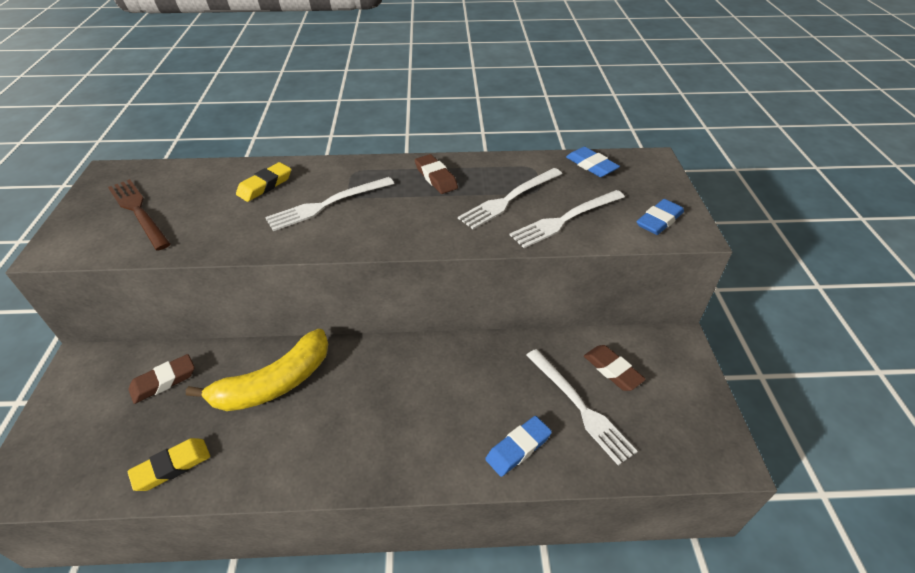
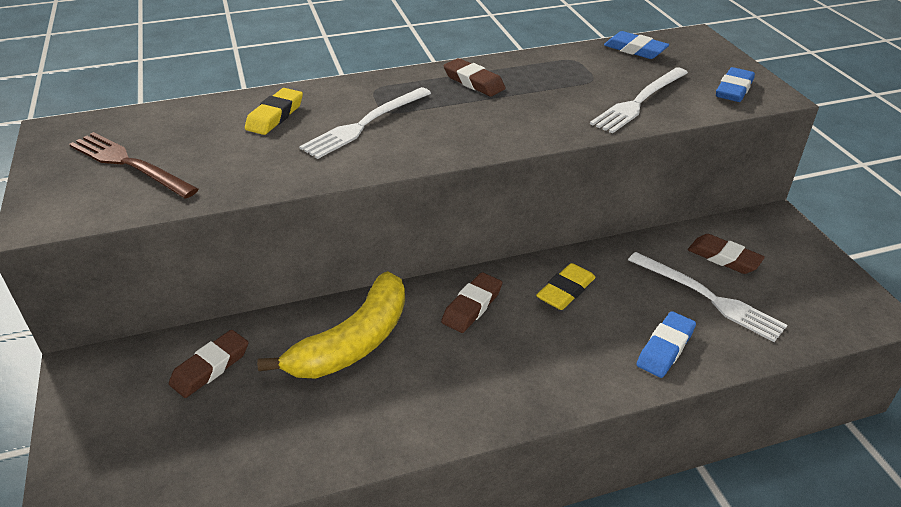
camera: 15 degrees left, 5 degrees down
(172, 466) = (275, 451): yellow eraser -> yellow eraser (566, 291)
(379, 371) = (472, 306): none -> brown eraser
(509, 199) = (568, 91): white fork -> none

